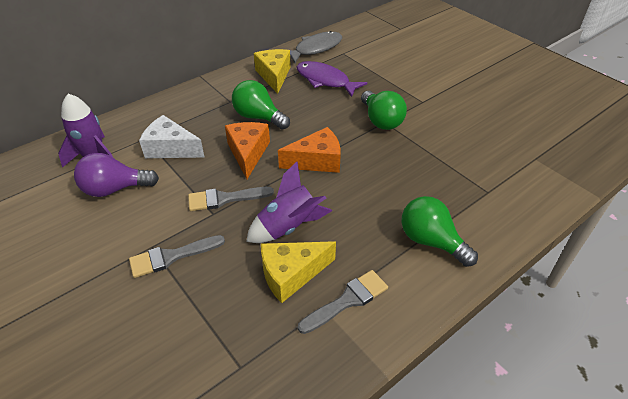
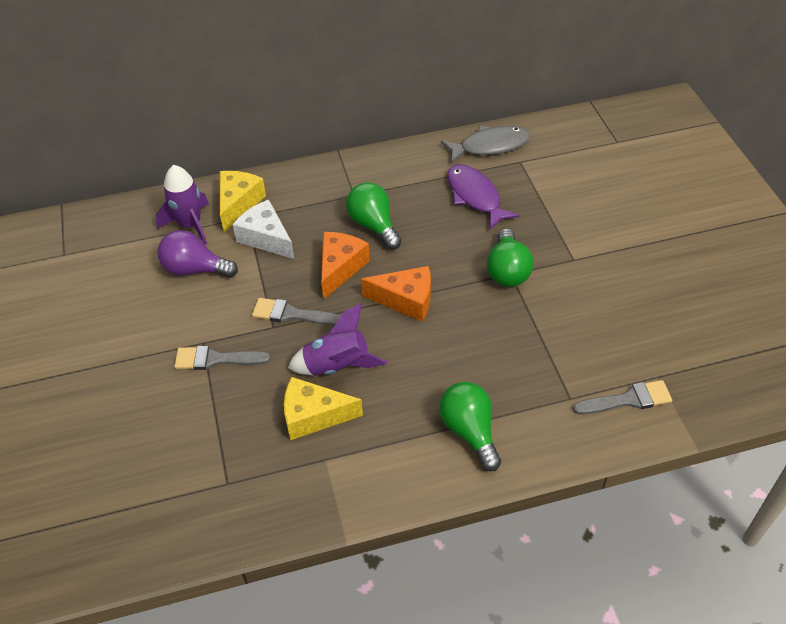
camera: 25 degrees right, 5 degrees up
(274, 76) = (419, 173): yellow cheese -> yellow cheese (238, 204)
(347, 300) = (351, 460): grey brush -> grey brush (628, 400)

